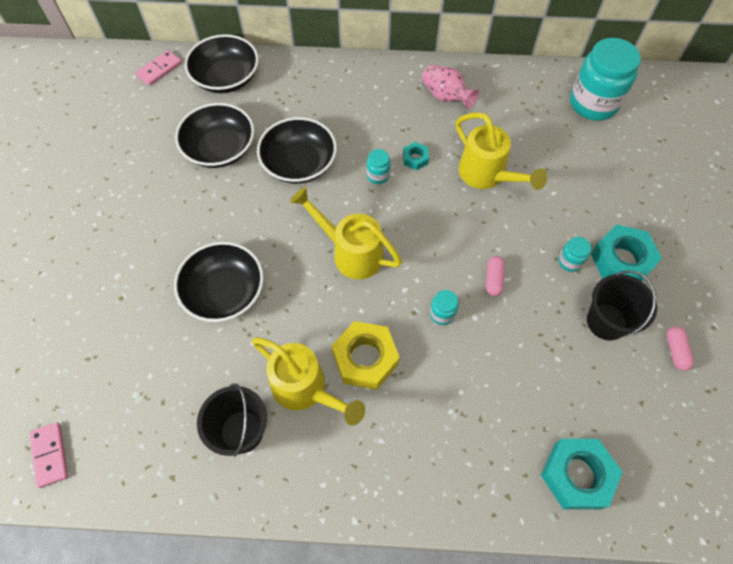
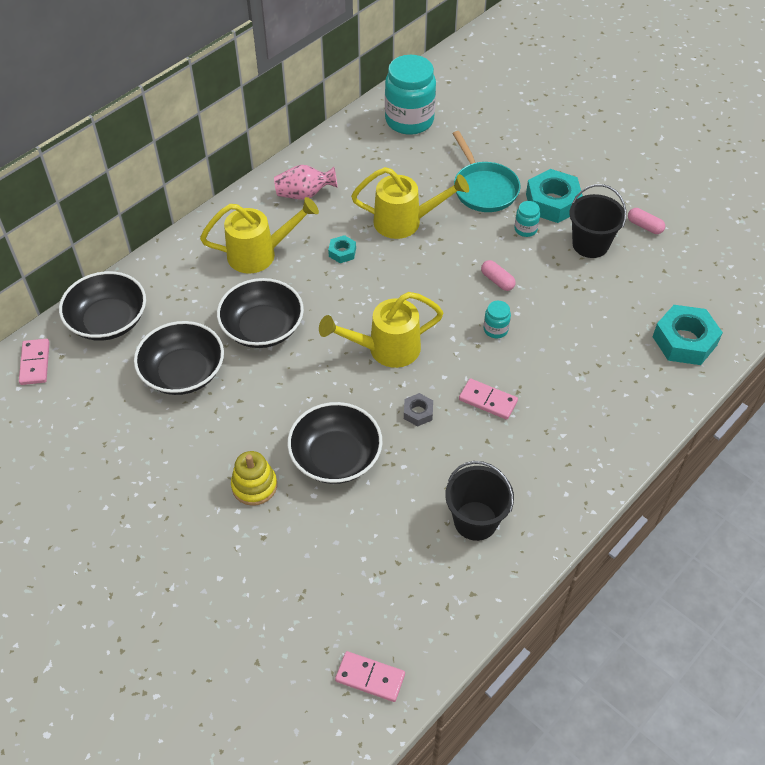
camera: 50 degrees left, 10 degrees down
(159, 260) = (254, 486): none -> yellow stacking toy
(305, 389) = (478, 455): yellow watering can -> yellow watering can (259, 254)
(310, 317) = (418, 412): none -> grey nut
(365, 358) = (488, 401): yellow nut -> pink domino
(378, 175) = (332, 285): turquoise jar -> none
(580, 201) = (483, 188): none -> turquoise pan

